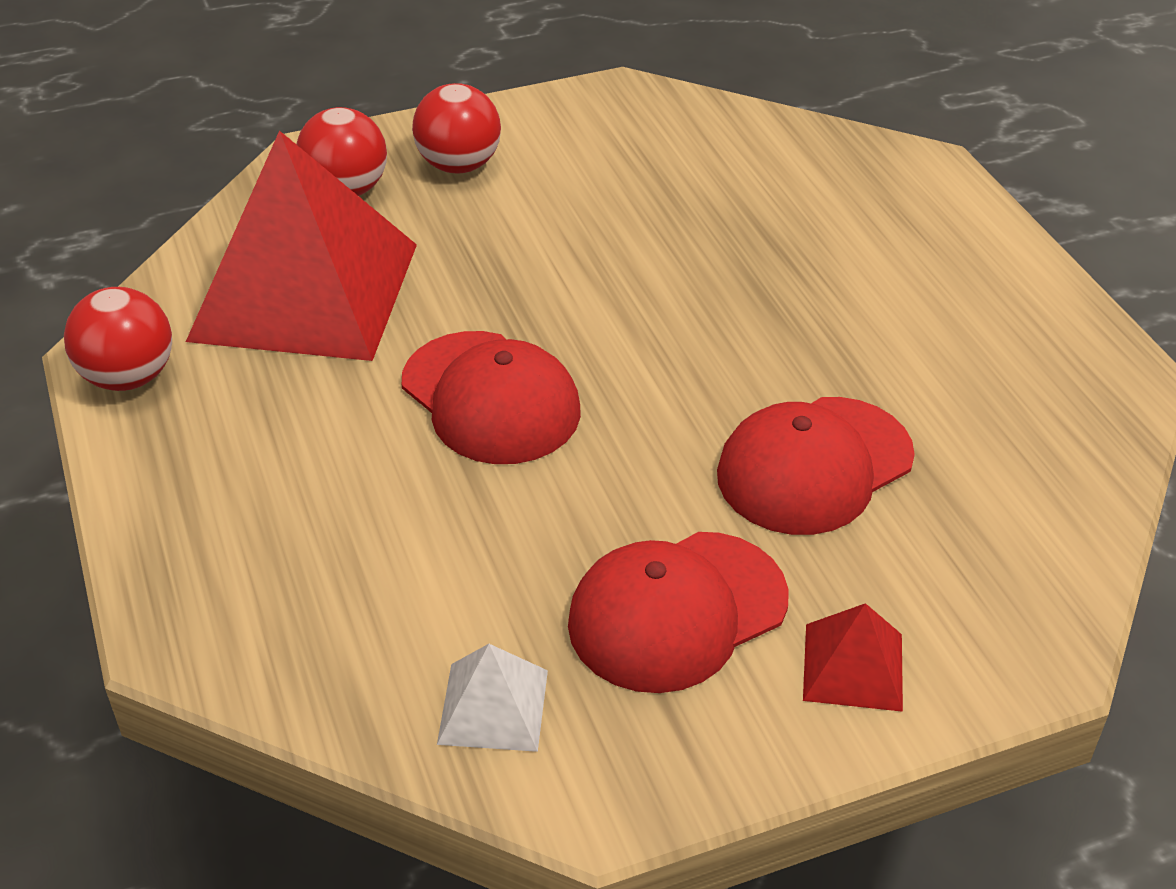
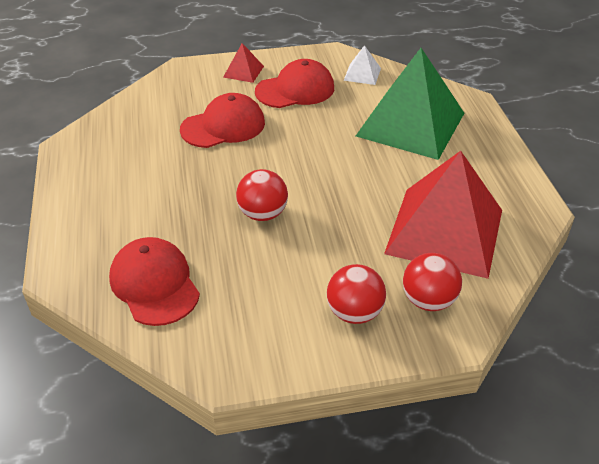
camera: 170 degrees left, 0 degrees up
(129, 377) = (524, 195): red ball -> red ball (263, 214)
(354, 530) = (410, 124): none -> green pyramid
(490, 398) = (351, 166): red cap -> red cap (154, 284)

